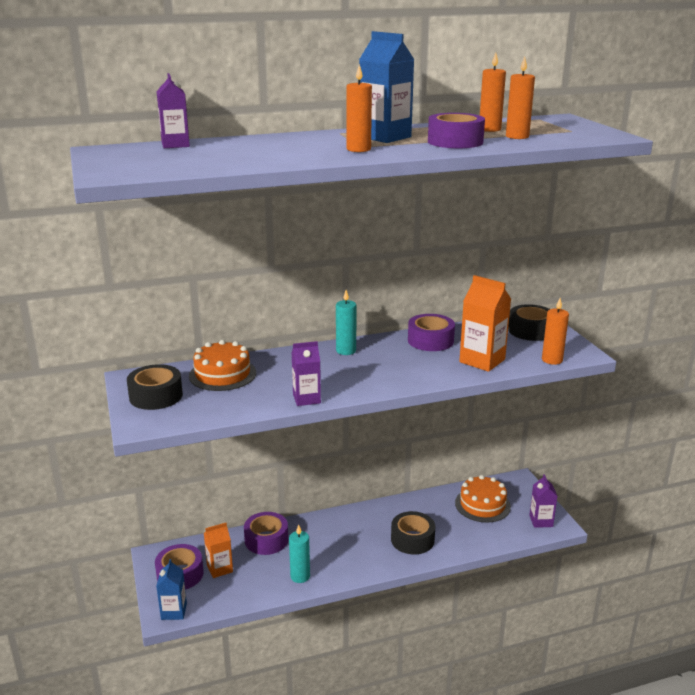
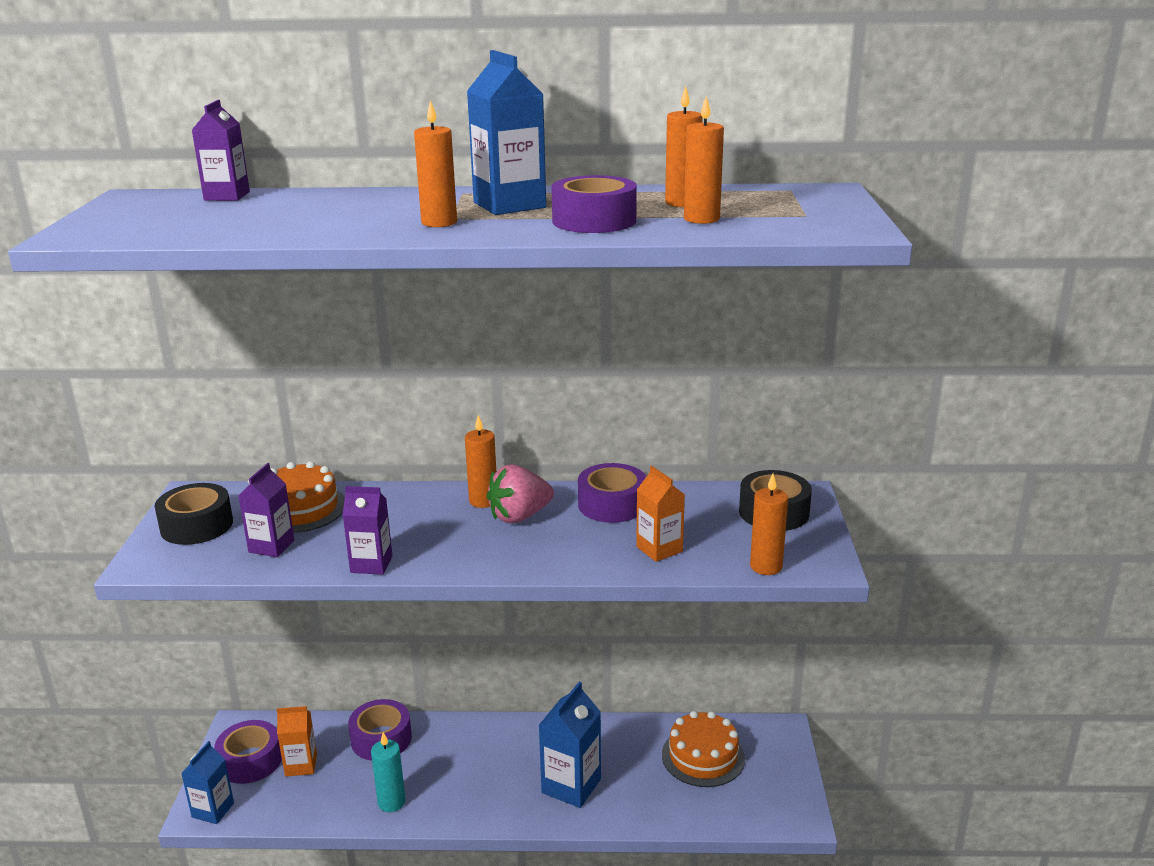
camera: 20 degrees right, 0 degrees up
(346, 351) = (483, 501): turquoise candle -> orange candle
(378, 356) = (519, 516): none -> pink strawberry
(412, 539) = (571, 786): black tape -> blue carton
(482, 361) = (659, 549): orange carton -> orange carton, size x0.66
(541, 521) = (775, 803): purple carton -> purple carton (271, 546)

